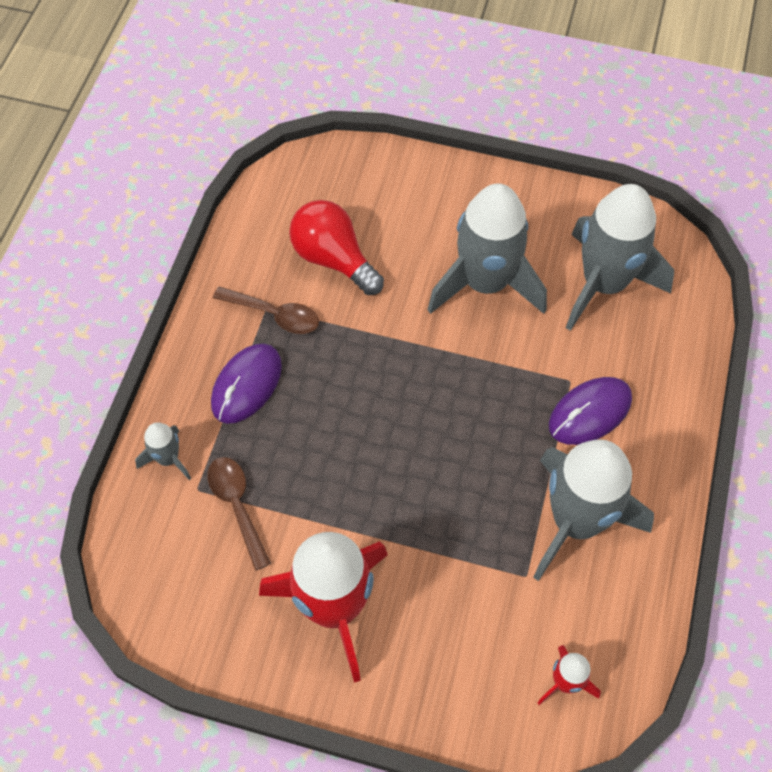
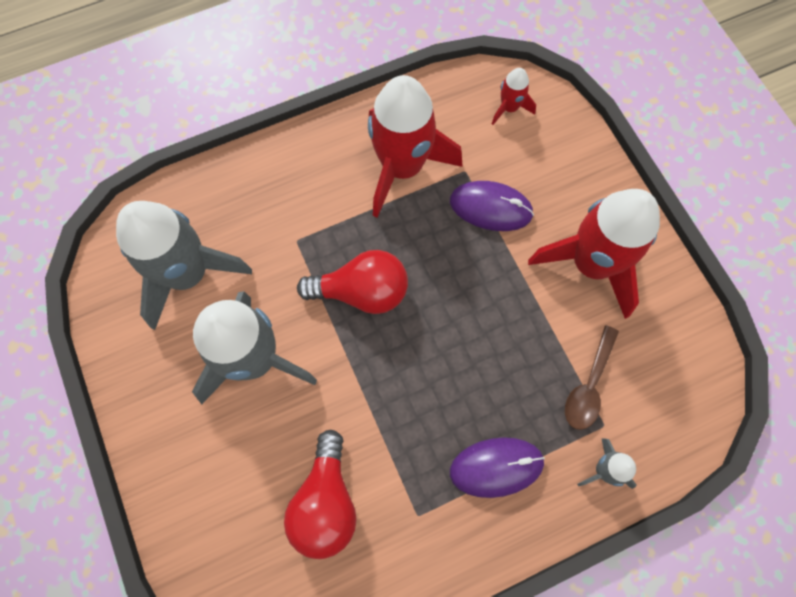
camera: 130 degrees left, 10 degrees up
(274, 315) = (418, 503): brown spoon -> none
(477, 397) = (362, 292): none -> red light bulb
(576, 521) = (402, 167): grey rocket -> red rocket
(590, 412) = (312, 211): purple mouse -> purple mouse (490, 207)

